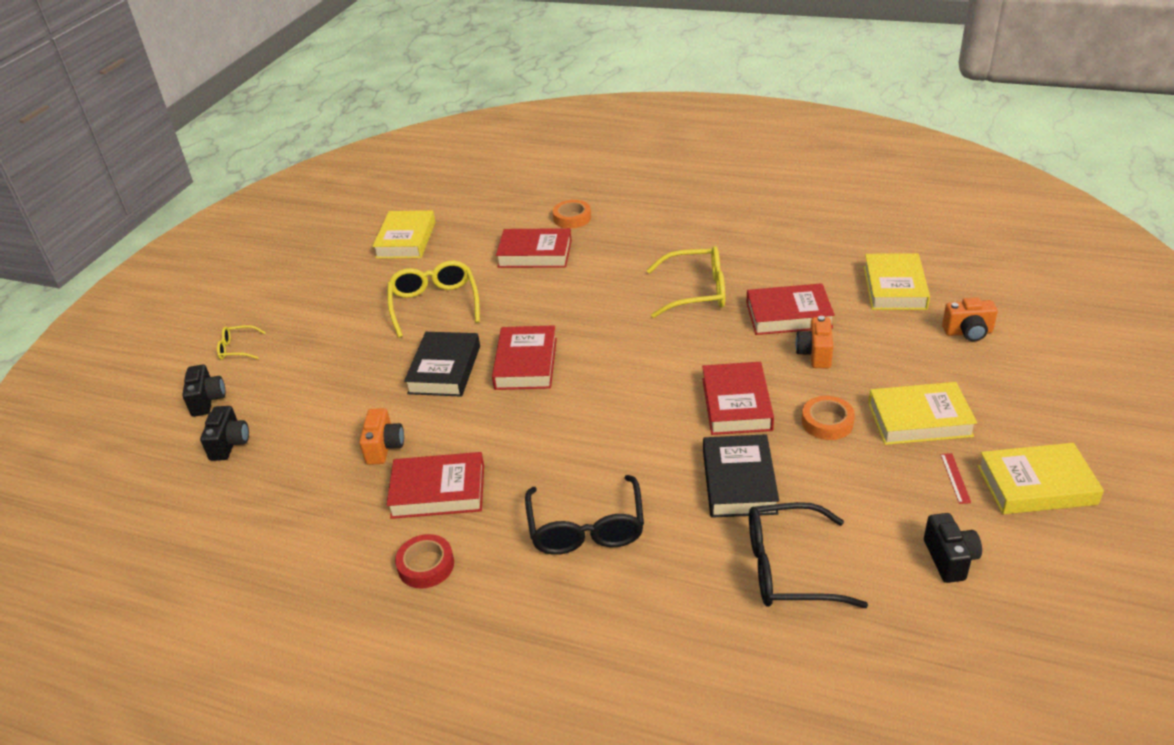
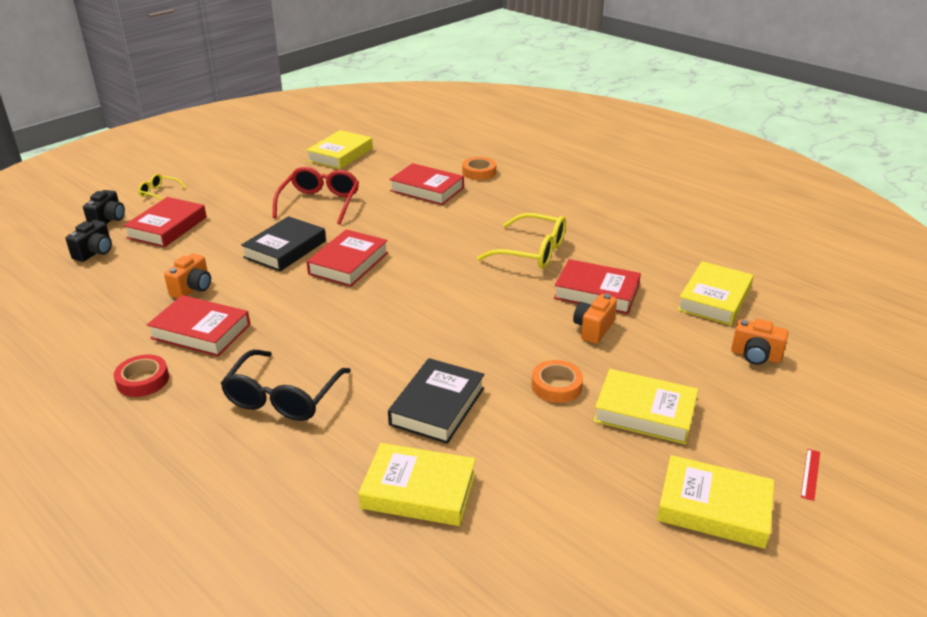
camera: 20 degrees right, 5 degrees down
(434, 305) = (319, 203): yellow glasses -> red glasses
(736, 404) = (489, 346): red book -> red book (167, 227)
(790, 568) = (419, 490): black glasses -> yellow book
(949, 559) = (571, 539): black camera -> none
(955, 478) = (637, 472): red ruler -> red ruler (810, 474)

